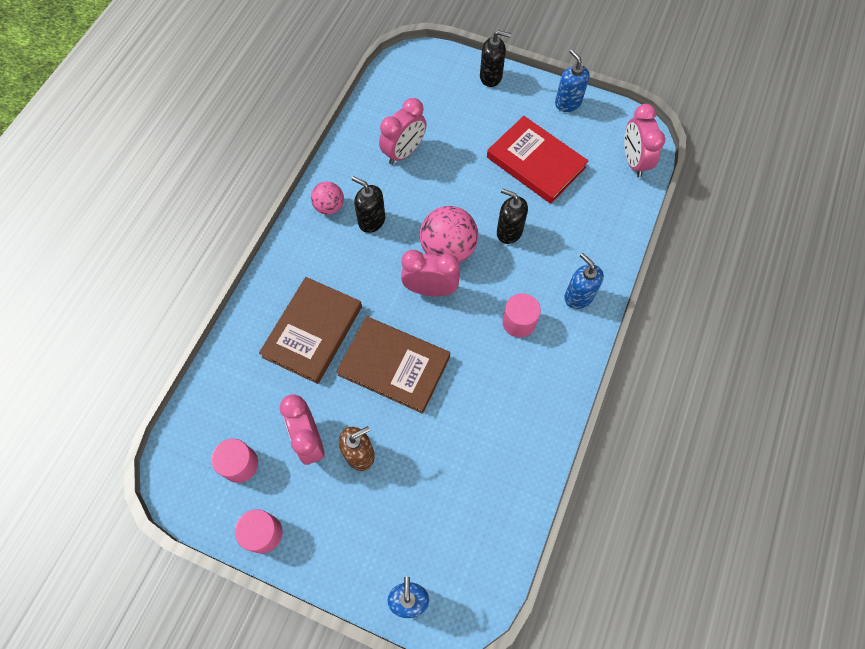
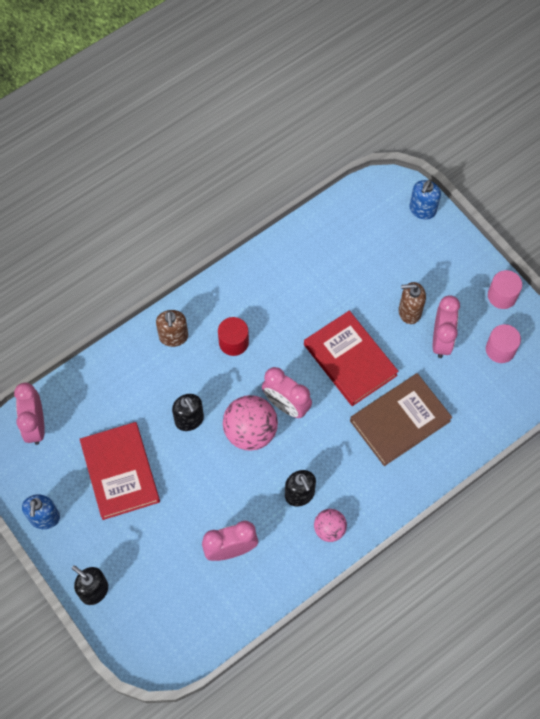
camera: 150 degrees left, 0 degrees up
(394, 365) = (350, 360): brown book -> red book
(519, 322) = (233, 342): pink cylinder -> red cylinder
(578, 296) = (173, 337): blue soap dispenser -> brown soap dispenser
(633, 161) = (35, 425): pink clock -> pink clock turned 150 degrees clockwise

